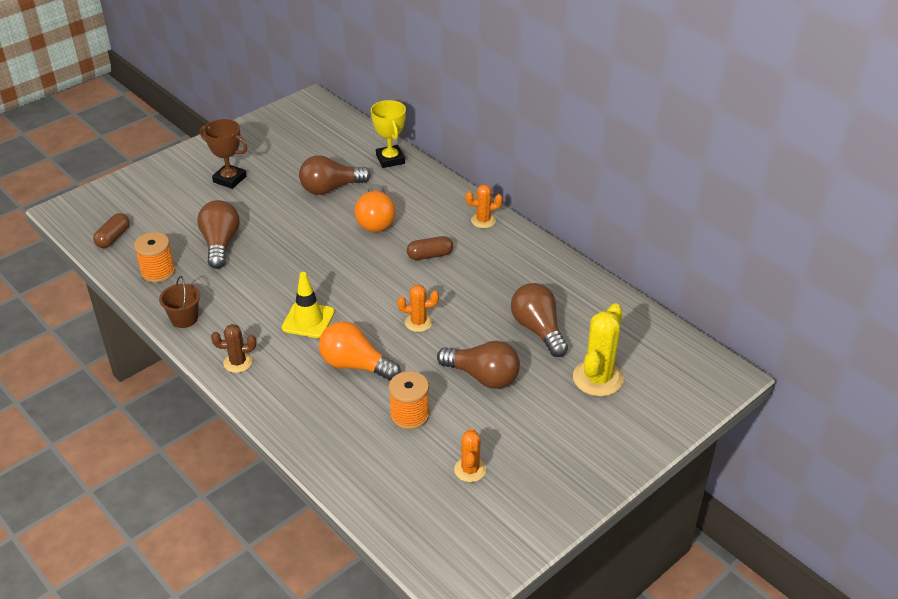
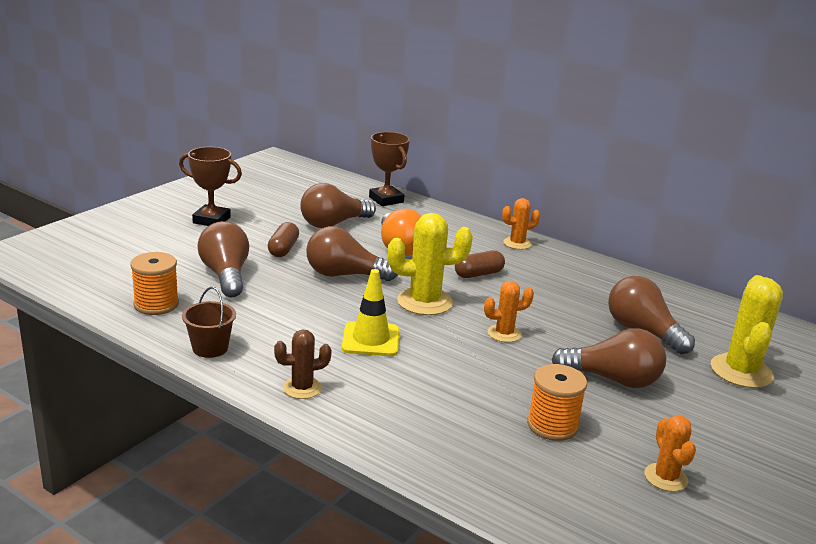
camera: 15 degrees left, 15 degrees down
(113, 238) = (85, 276): brown capsule -> brown capsule (283, 249)
(315, 249) = (344, 275): none -> brown light bulb
(355, 365) = (454, 379): orange light bulb -> none
(369, 284) = (424, 302): none -> yellow cactus
(390, 159) = (386, 200): yellow trophy -> brown trophy

